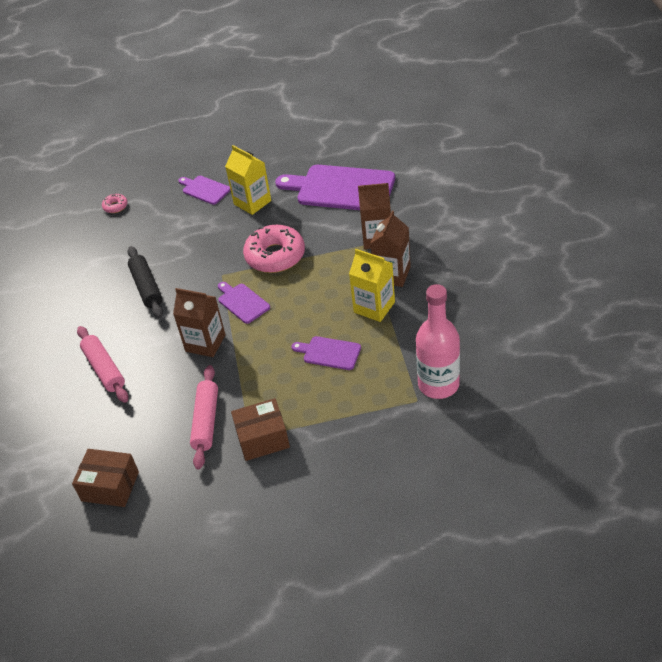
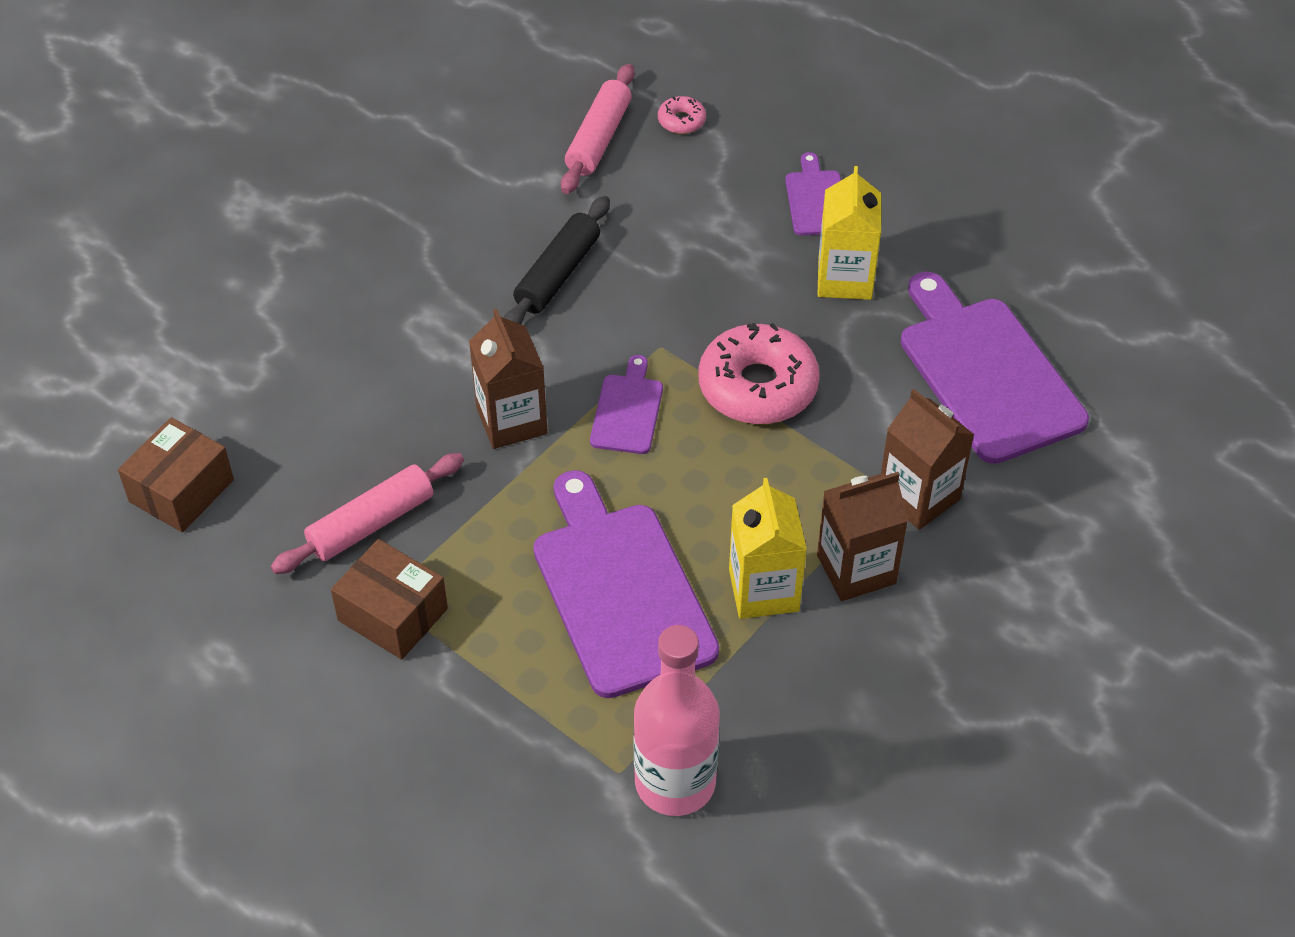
camera: 45 degrees right, 5 degrees up
(104, 369) = (370, 337): pink rolling pin -> pink rolling pin (599, 139)
(110, 486) = (181, 491): brown box -> brown box turned 60 degrees clockwise
(329, 353) = (620, 591): purple cutting board -> purple cutting board, size x2.02

